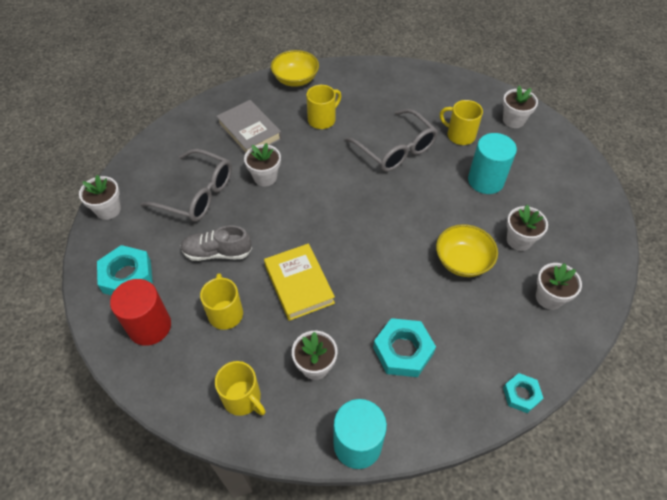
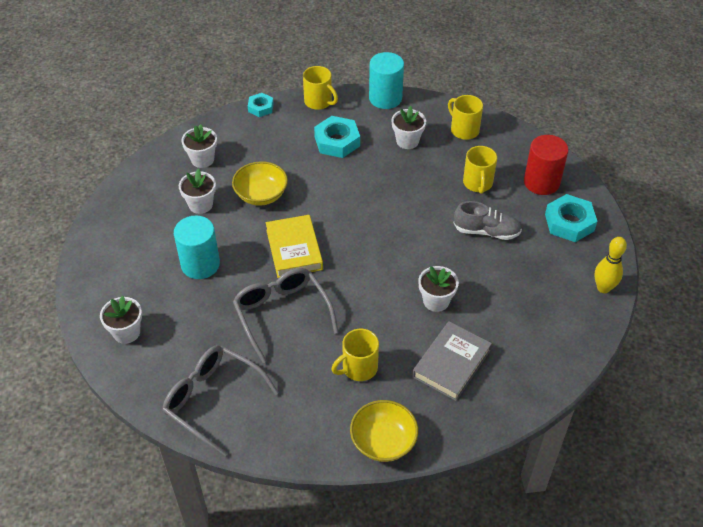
camera: 170 degrees left, 5 degrees down
(108, 210) = (603, 288): white flower pot -> yellow bowling pin
(196, 194) = (511, 292): grey glasses -> grey glasses (213, 400)
(249, 131) = (451, 364): grey book -> grey book turned 60 degrees clockwise
(299, 284) = (412, 196): yellow book -> yellow book (294, 249)
(460, 135) = (200, 321): yellow mug -> yellow mug (319, 102)

